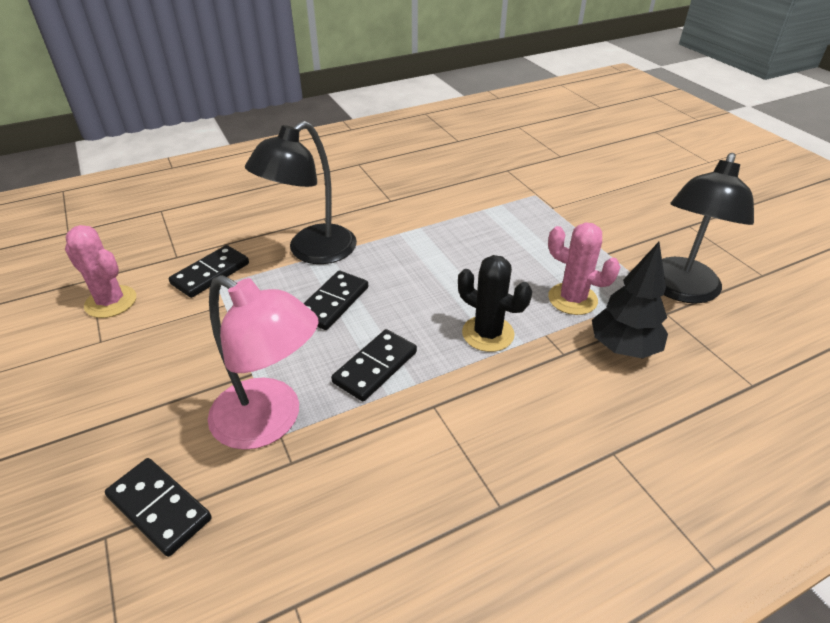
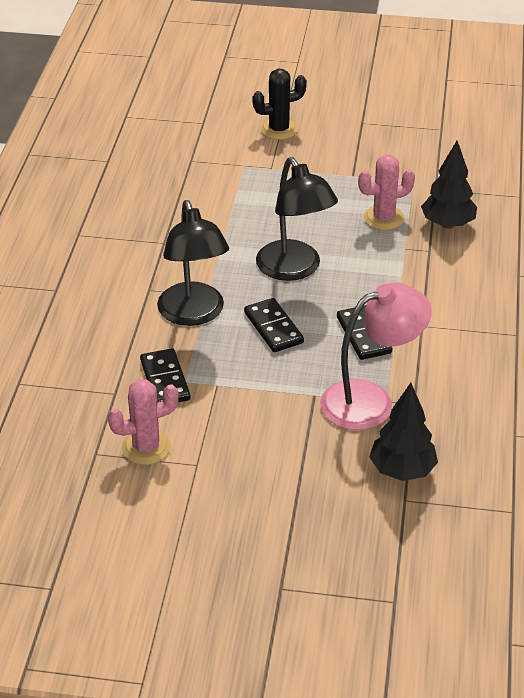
camera: 55 degrees left, 0 degrees up
(159, 508) = (402, 470): black domino -> black tree
(488, 334) = (380, 272): black cactus -> black cactus (279, 129)
(680, 290) = (421, 170): black lamp -> black lamp (294, 269)

